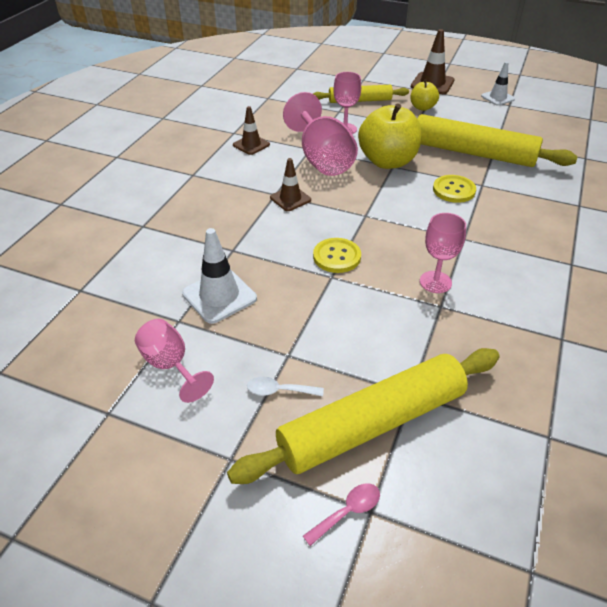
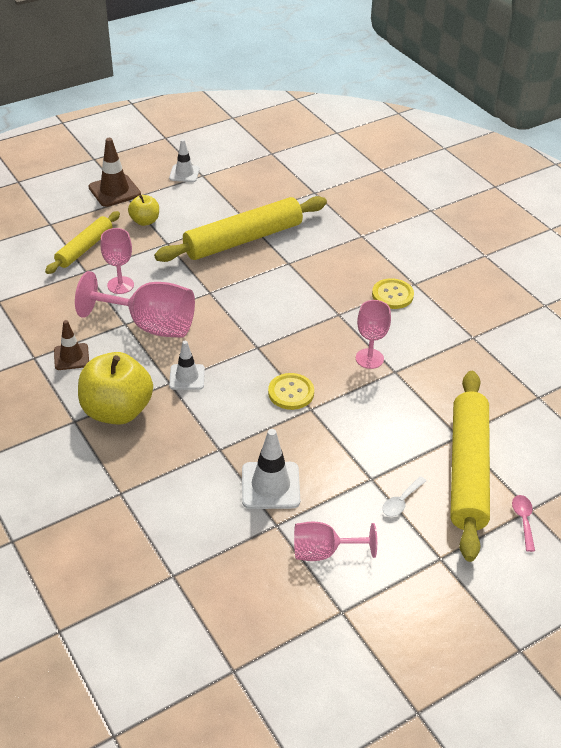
camera: 55 degrees left, 0 degrees up
(290, 199) = (187, 377): brown traffic cone -> white traffic cone
(387, 161) = (200, 291): yellow apple -> yellow apple (117, 411)
(454, 190) = (278, 281): yellow button -> yellow button (392, 295)

